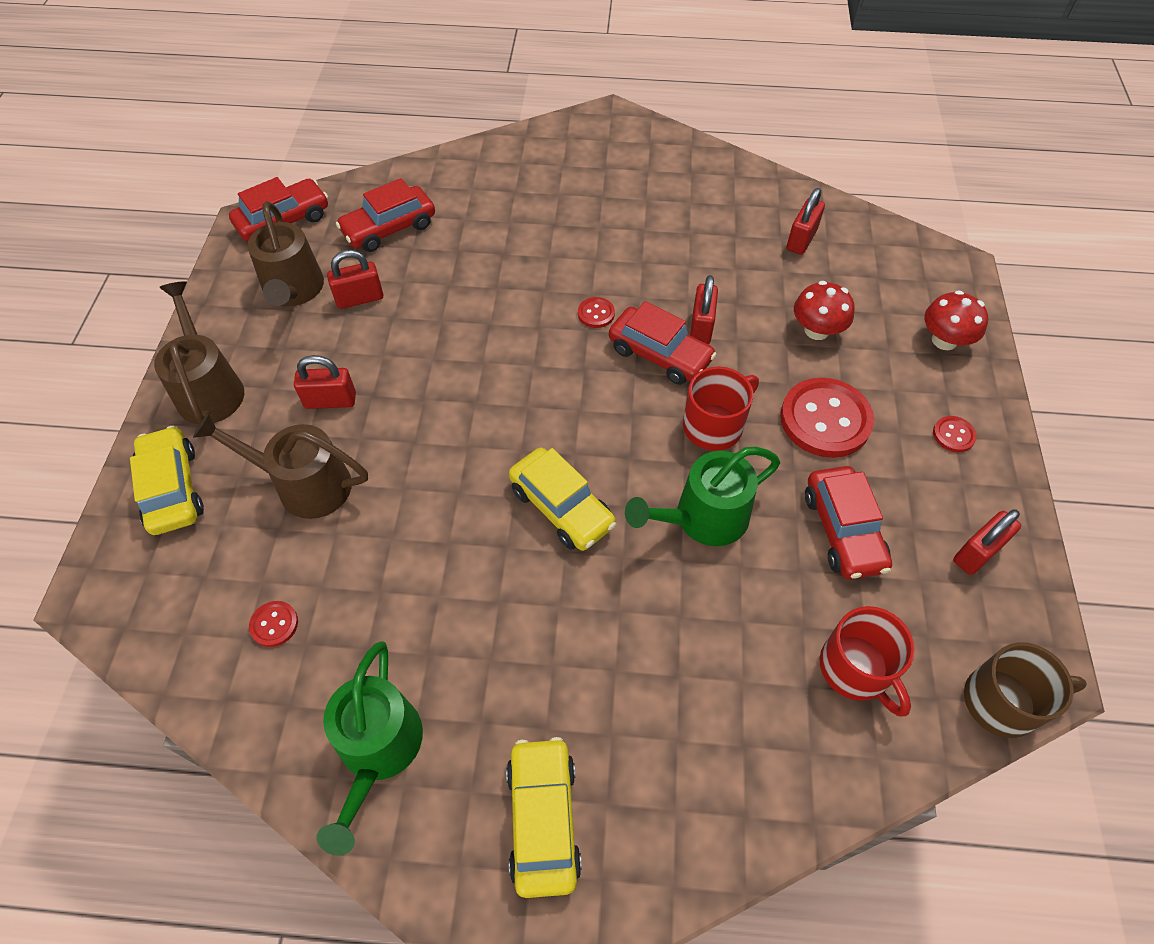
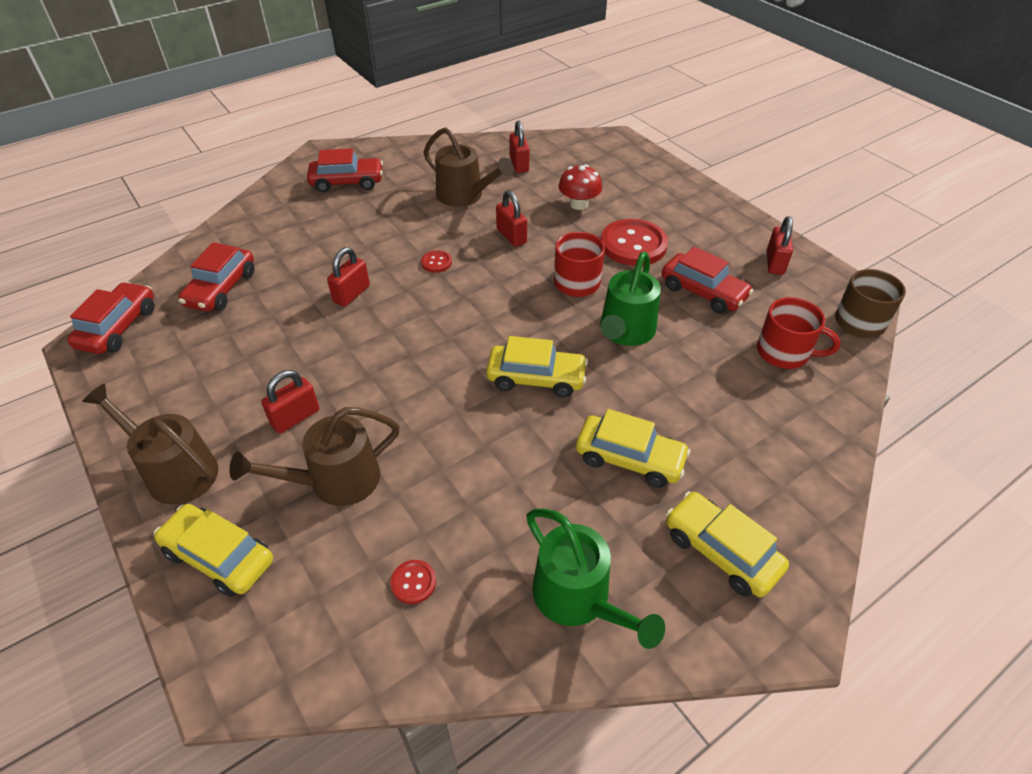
camera: 40 degrees left, 10 degrees down
(294, 291) = (181, 367): brown watering can -> brown watering can (465, 196)
(360, 298) = (246, 342): red padlock -> red padlock (351, 294)
(560, 657) = (629, 458): none -> yellow car
(660, 354) = (502, 263): red car -> red car (347, 182)
(944, 340) = (649, 176): red mushroom -> none
(953, 435) = (703, 216): red button -> none

